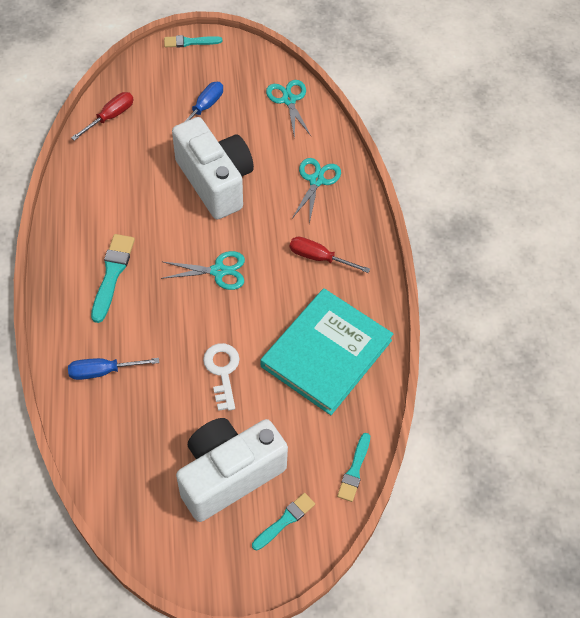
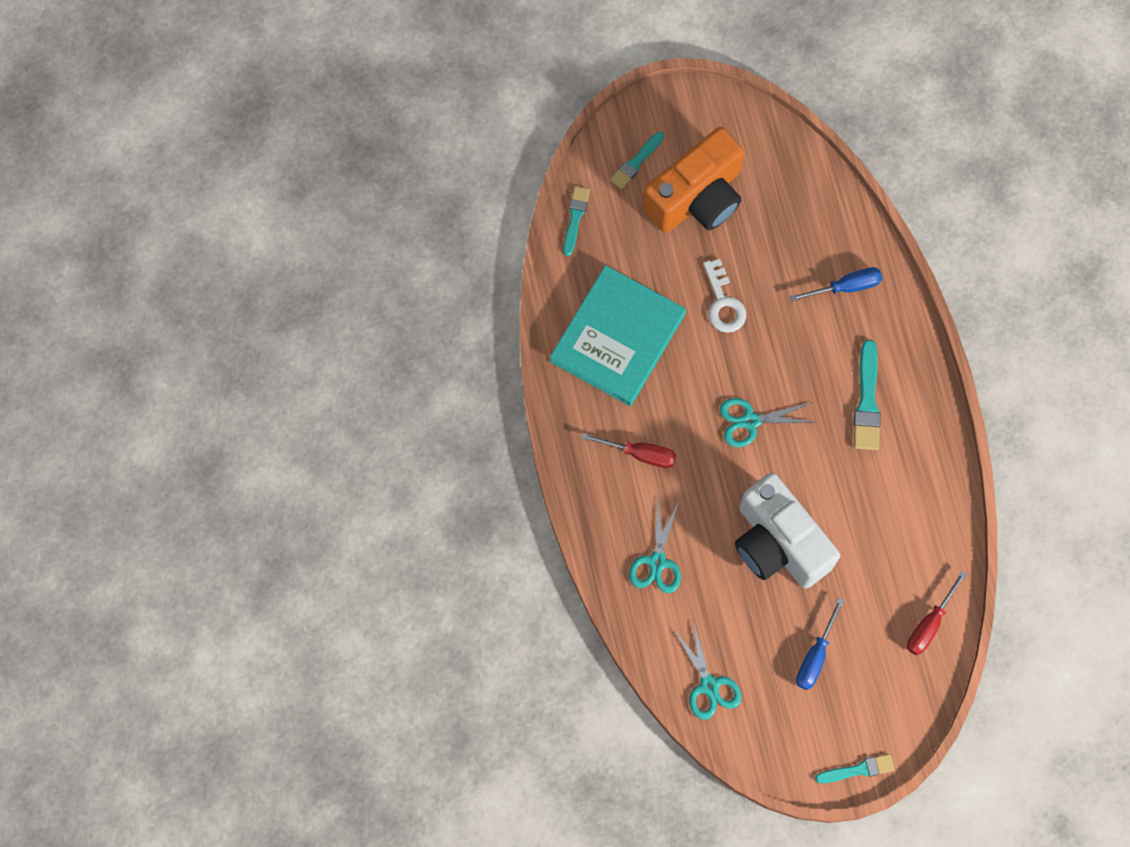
camera: 175 degrees right, 15 degrees up
(229, 475) = (696, 198): white camera -> orange camera

